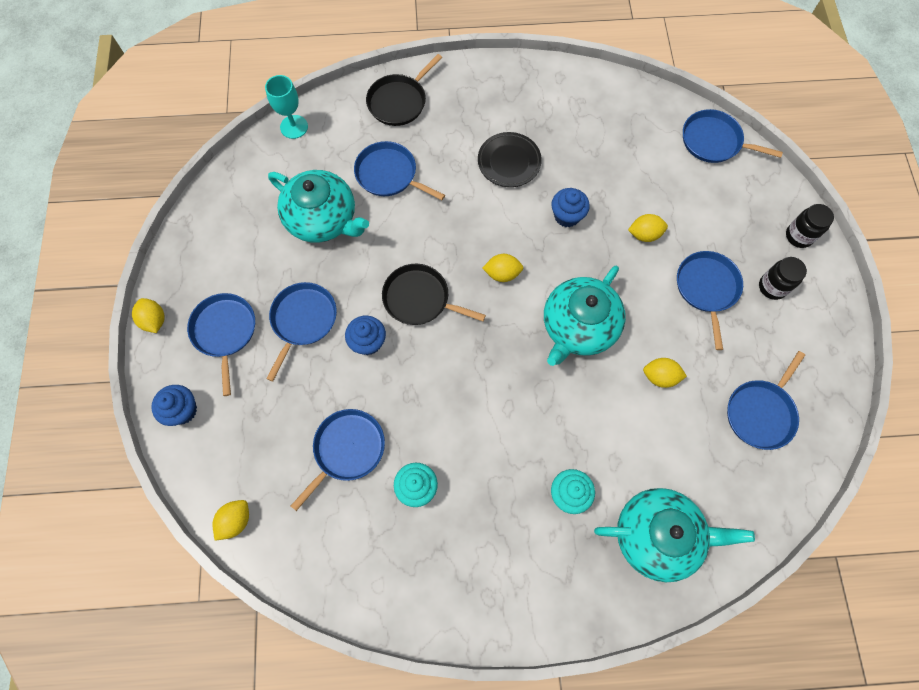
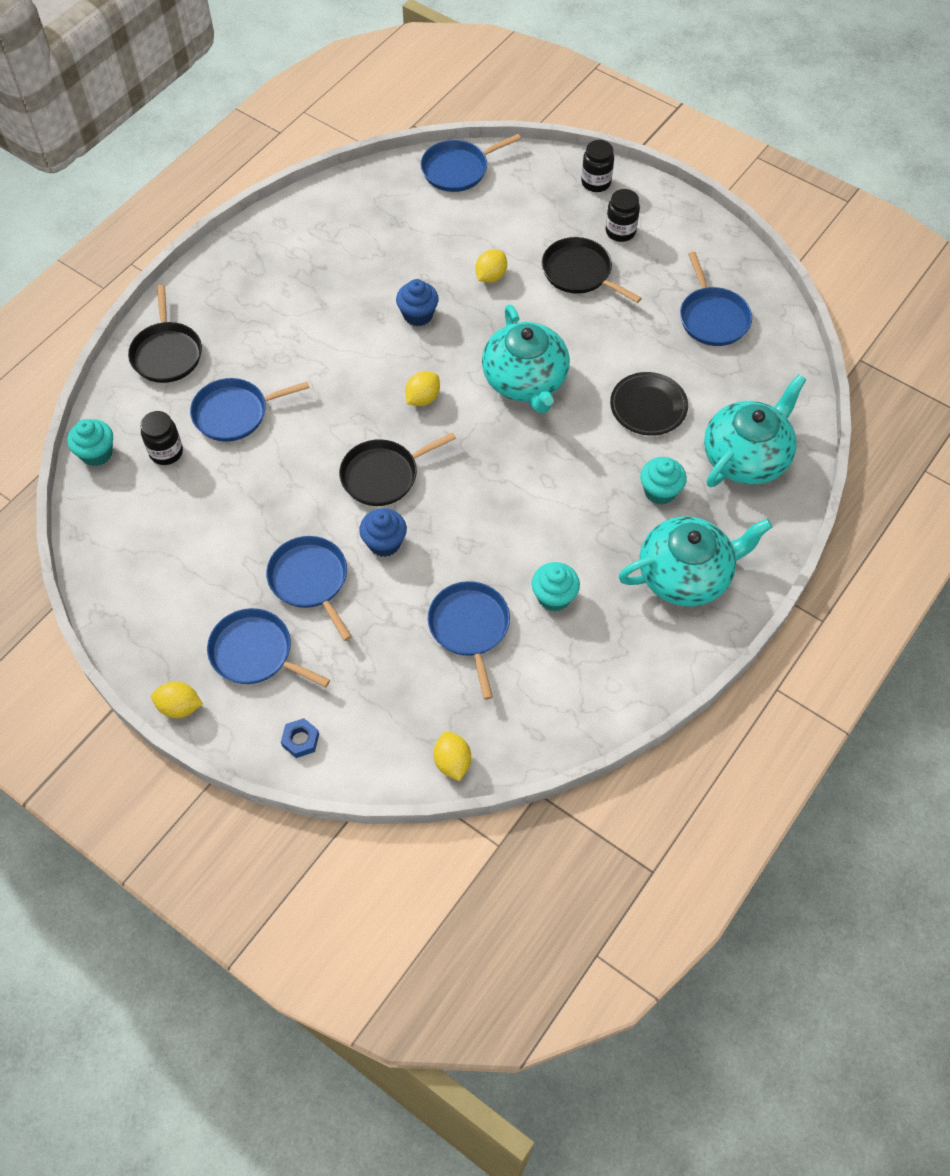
camera: 50 degrees left, 10 degrees down
(183, 410) = (300, 740): blue cupcake -> blue nut
(294, 127) = (97, 453): turquoise goblet -> turquoise cupcake
(323, 219) = (223, 495): turquoise teapot -> turquoise teapot (686, 575)
(327, 162) = (166, 452): none -> black jar
(509, 162) = (322, 317): black plate -> black plate (648, 407)
(660, 376) = (622, 358): yellow lemon -> none
(706, 288) = (579, 273): blue pan -> black pan

